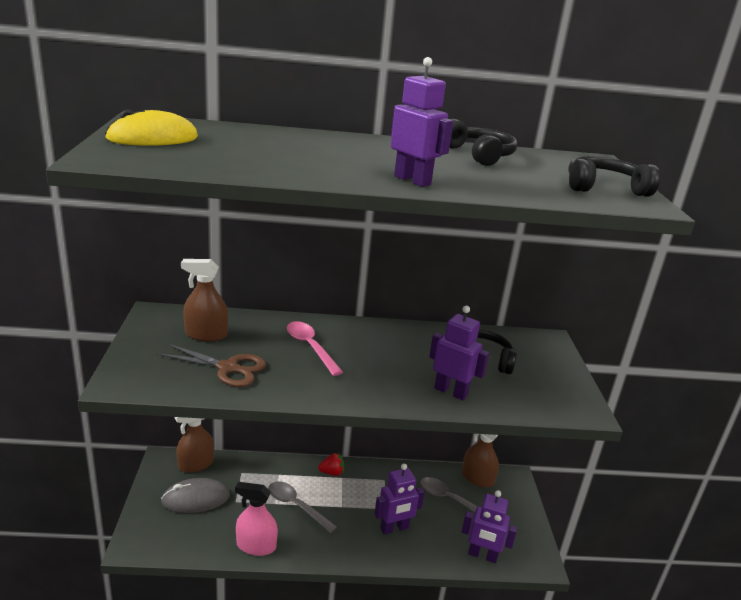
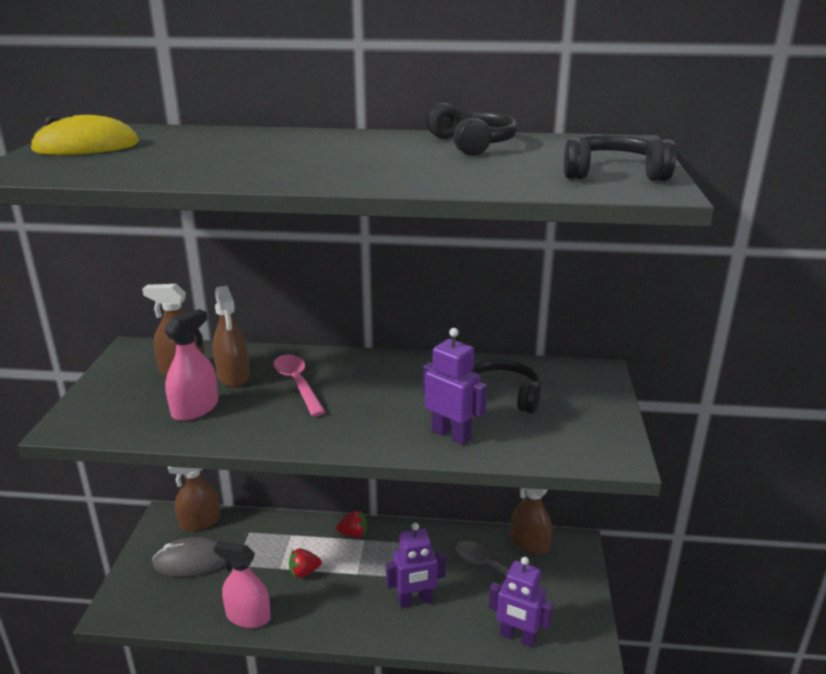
camera: 10 degrees right, 0 degrees up
(229, 368) = (195, 409): brown scissors -> pink spray bottle
(252, 339) = (233, 376): none -> brown spray bottle
(296, 506) = (304, 572): grey spoon -> red strawberry
(412, 180) = (363, 176): purple robot -> none

